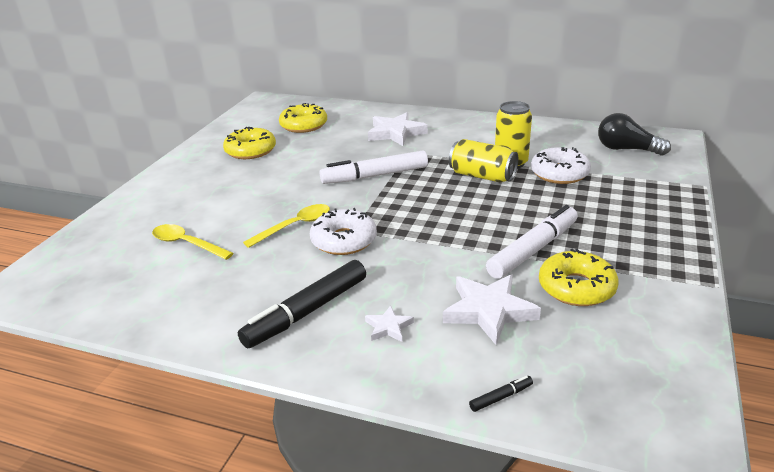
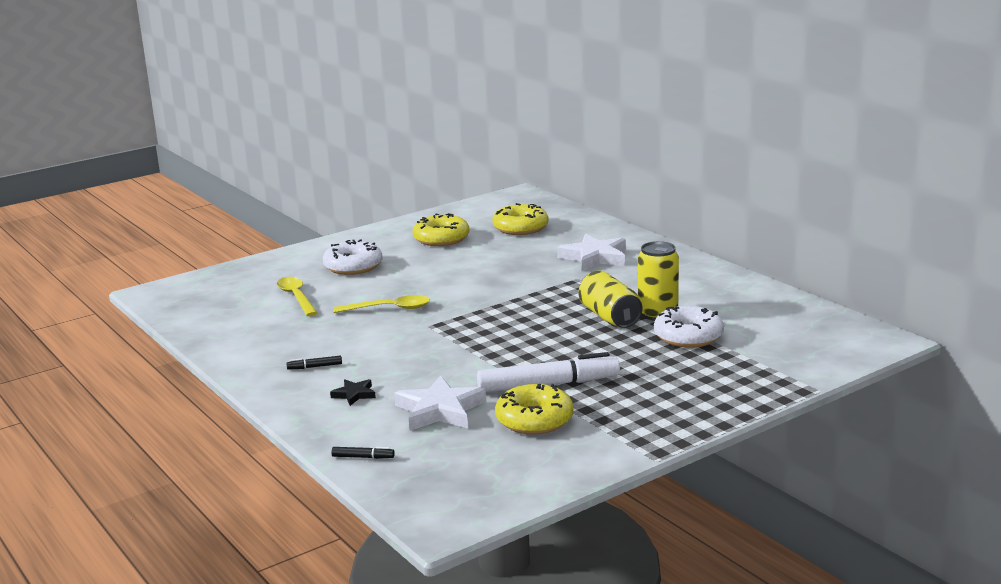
camera: 35 degrees right, 10 degrees down
(307, 312) = (315, 367): black marker -> black marker, size x0.40
(344, 240) = (410, 330): white donut -> white donut (353, 266)
(375, 176) = (513, 289): white marker -> none
(388, 327) = (354, 394): white star -> black star
(626, 149) = (804, 336): black light bulb -> none

